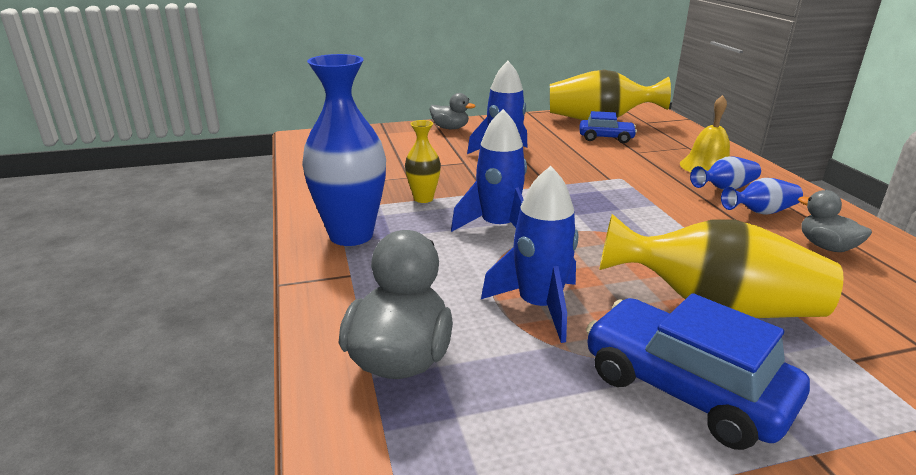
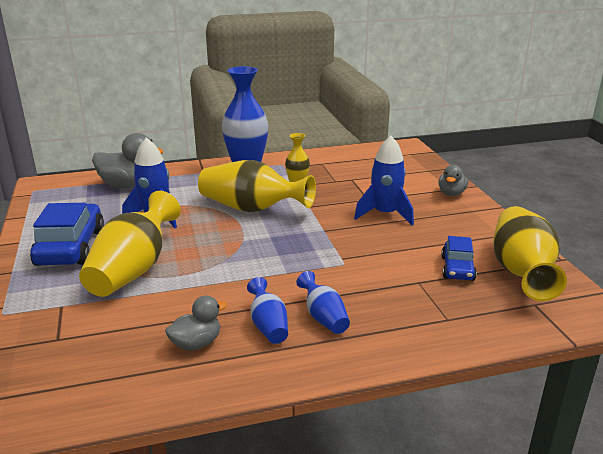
camera: 90 degrees right, 0 degrees up
(498, 227) = (252, 209): blue rocket -> yellow vase
(684, 388) = (71, 247): blue car -> blue car turned 45 degrees counterclockwise
(707, 166) = (384, 319): yellow bell -> none

